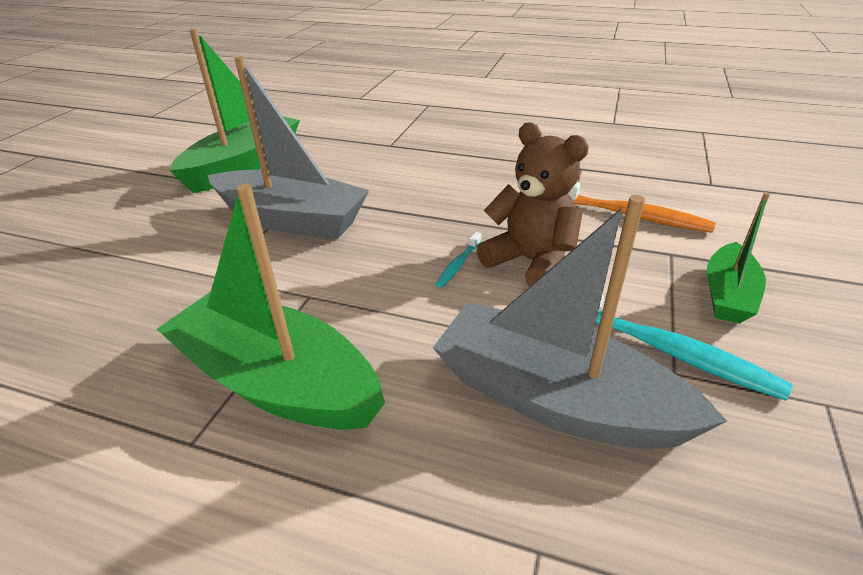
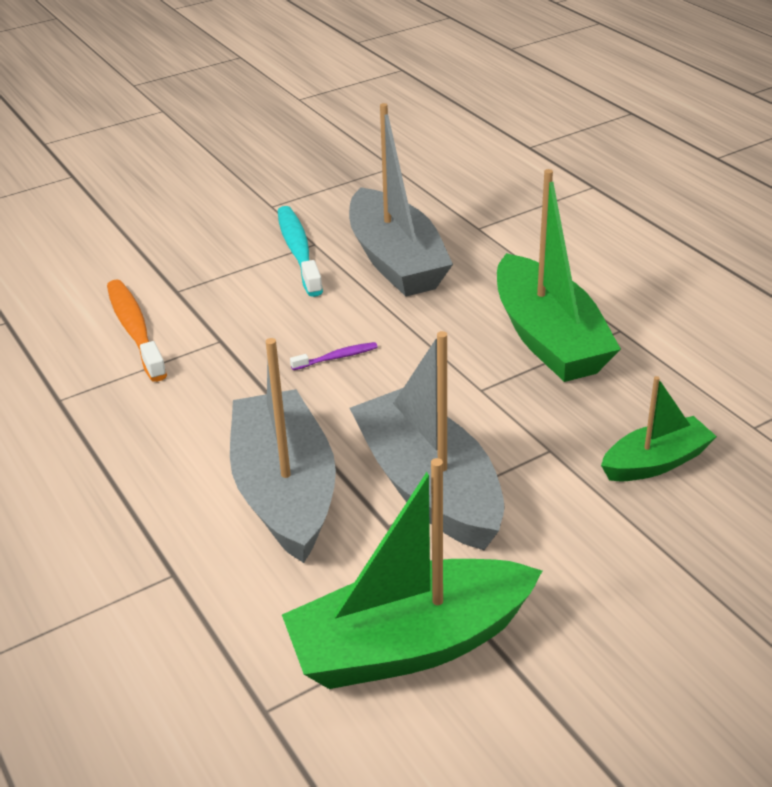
camera: 140 degrees left, 0 degrees up
(380, 186) = (285, 491): none -> grey boat
(458, 265) = (337, 357): turquoise toothbrush -> purple toothbrush
(530, 262) = (281, 333): brown teddy bear -> none
(727, 294) = (204, 255): green boat -> green boat (656, 462)

